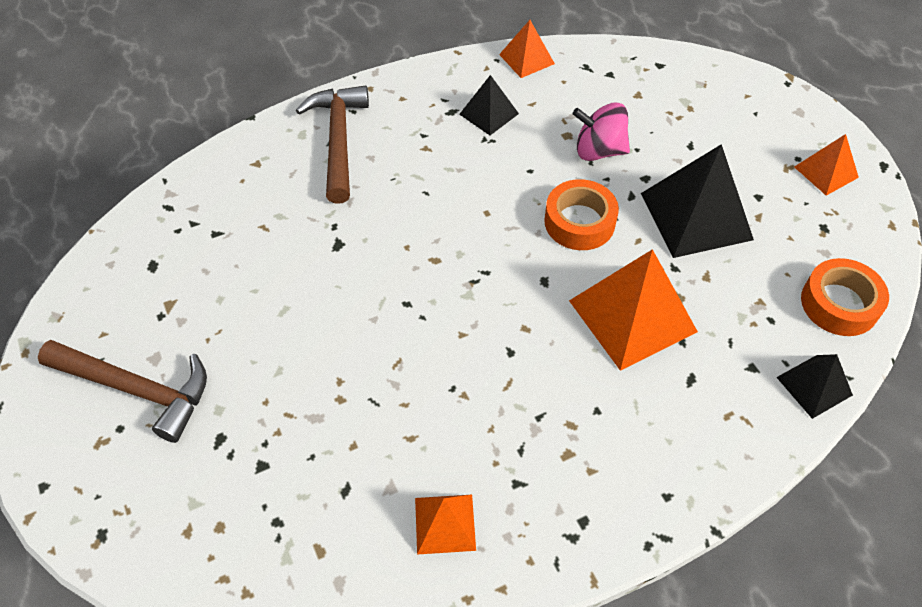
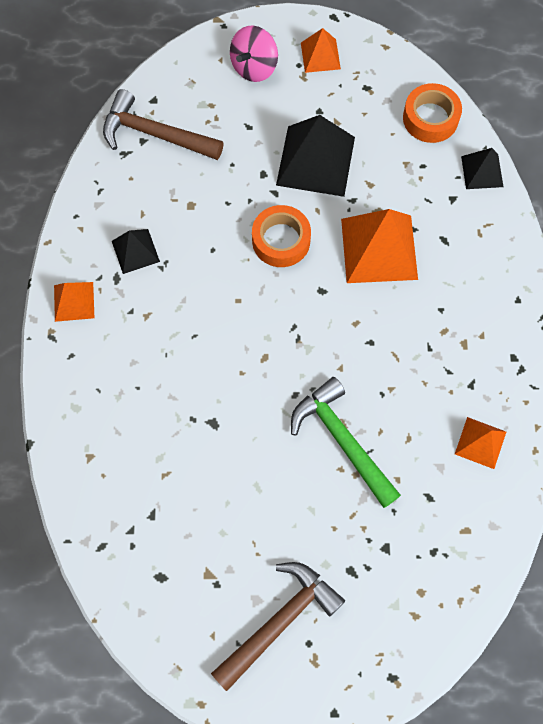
camera: 65 degrees left, 15 degrees up
(338, 140) = (100, 380): brown hammer -> brown hammer (155, 134)
(375, 369) = (342, 440): none -> green hammer
(526, 59) = (89, 193): orange pyramid -> orange pyramid (74, 301)
(599, 150) = (219, 191): pink spinning top -> pink spinning top (254, 67)

